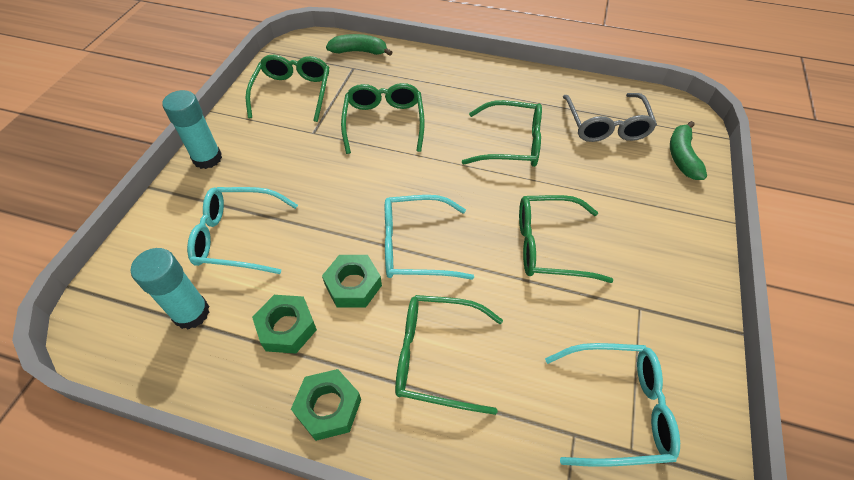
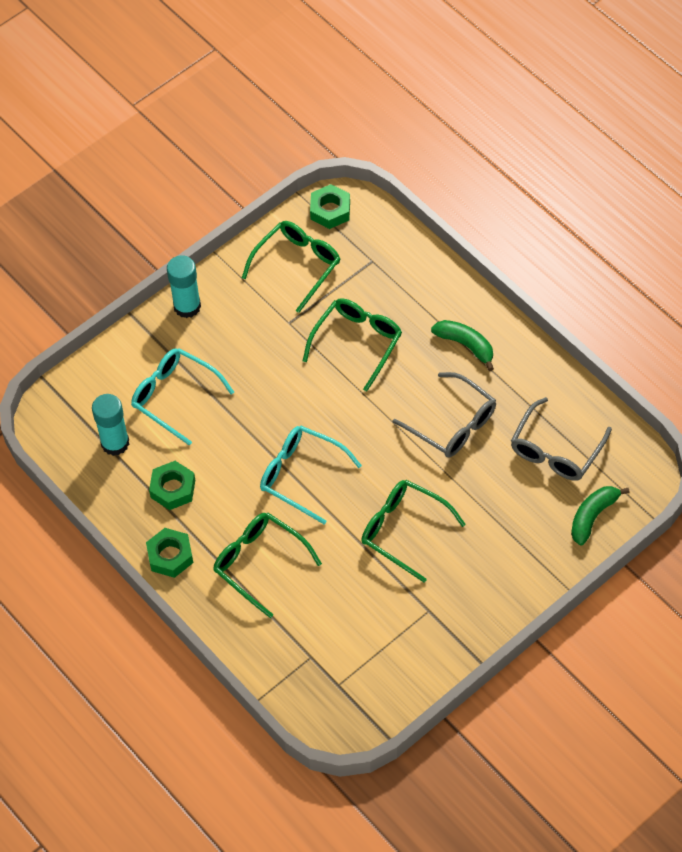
camera: 35 degrees right, 5 degrees up
(353, 285) = (236, 482): green nut -> green nut (330, 210)
(359, 51) = (392, 242): green banana -> green banana (466, 345)
(511, 144) = (452, 424): green glasses -> grey glasses
(617, 408) = (351, 659): turquoise glasses -> none

